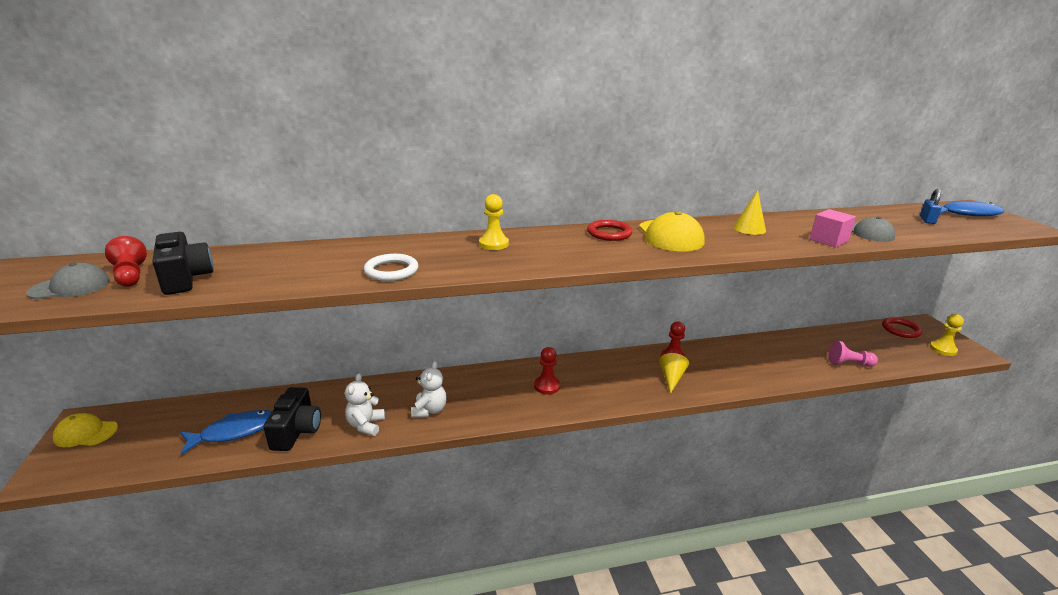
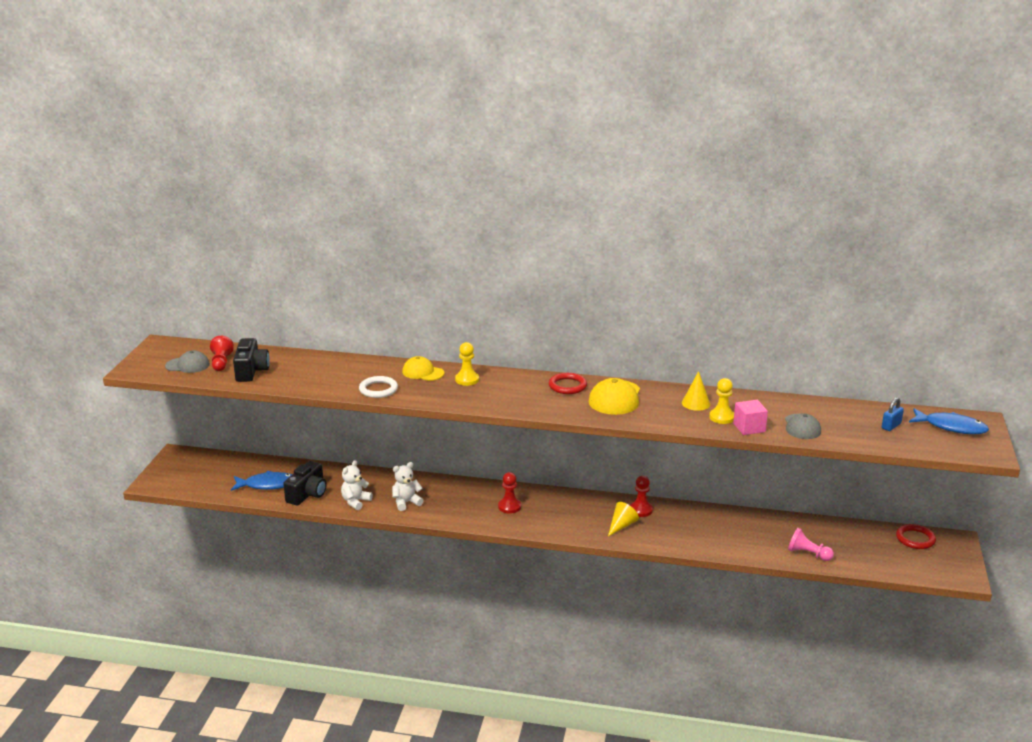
camera: 25 degrees right, 0 degrees up
(86, 433) = (178, 463): yellow cap -> yellow cap (423, 372)
(429, 410) = (406, 502): white teddy bear -> white teddy bear turned 150 degrees counterclockwise
(943, 349) = (932, 566): yellow pawn -> yellow pawn (722, 417)

